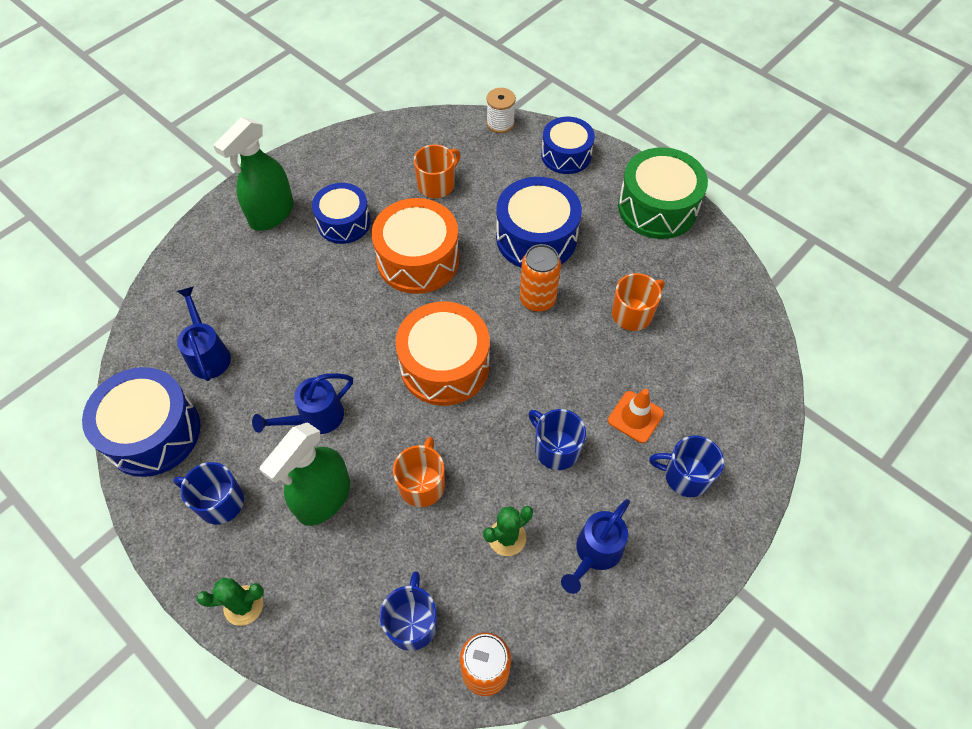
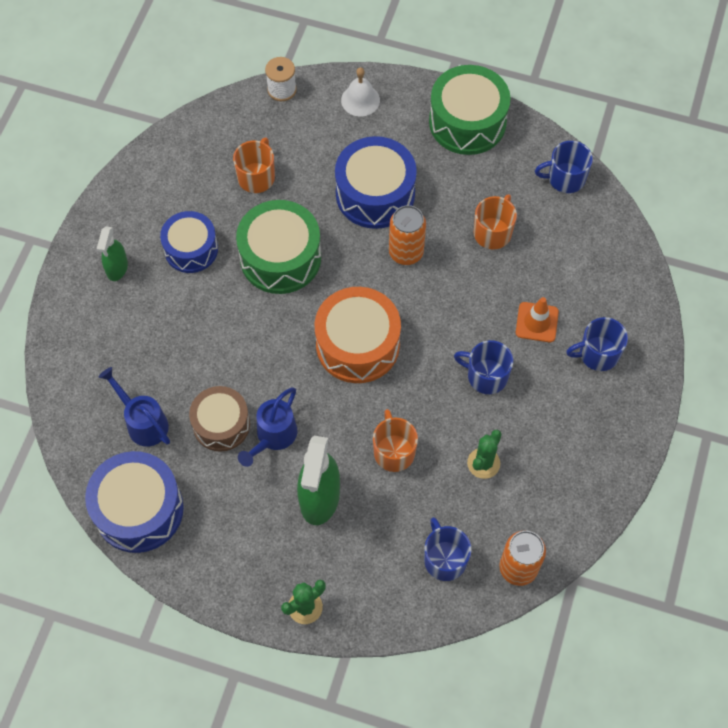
camera: 25 degrees left, 5 degrees up
(219, 502) = (234, 539): blue mug -> blue mug (565, 178)
(271, 214) = (117, 268): green spray bottle -> green spray bottle, size x0.58
(275, 386) = (221, 424): none -> brown drum
(418, 259) = (280, 257): orange drum -> green drum
(566, 155) = (360, 100): blue drum -> white bell
(595, 553) = (556, 445): blue watering can -> none

